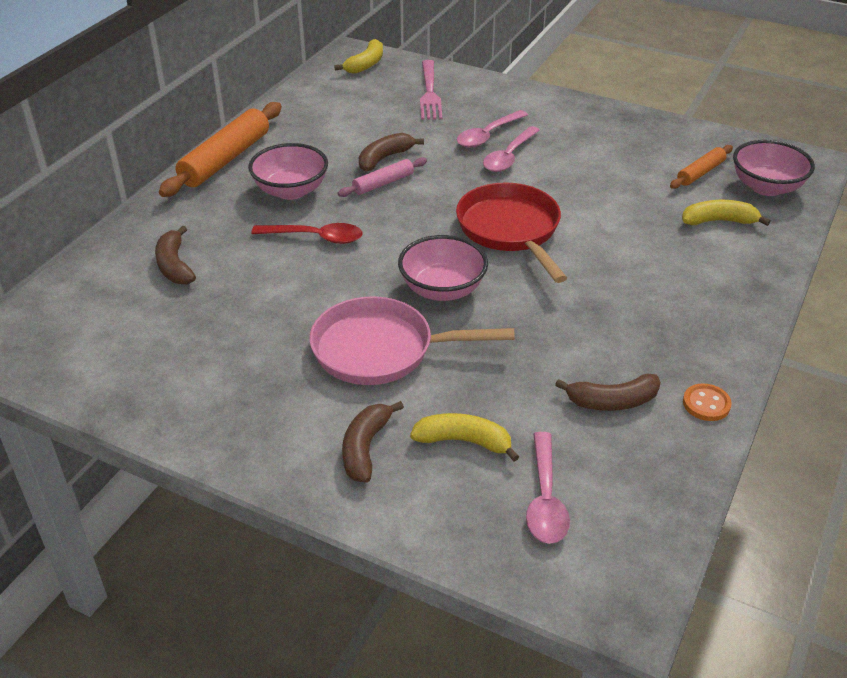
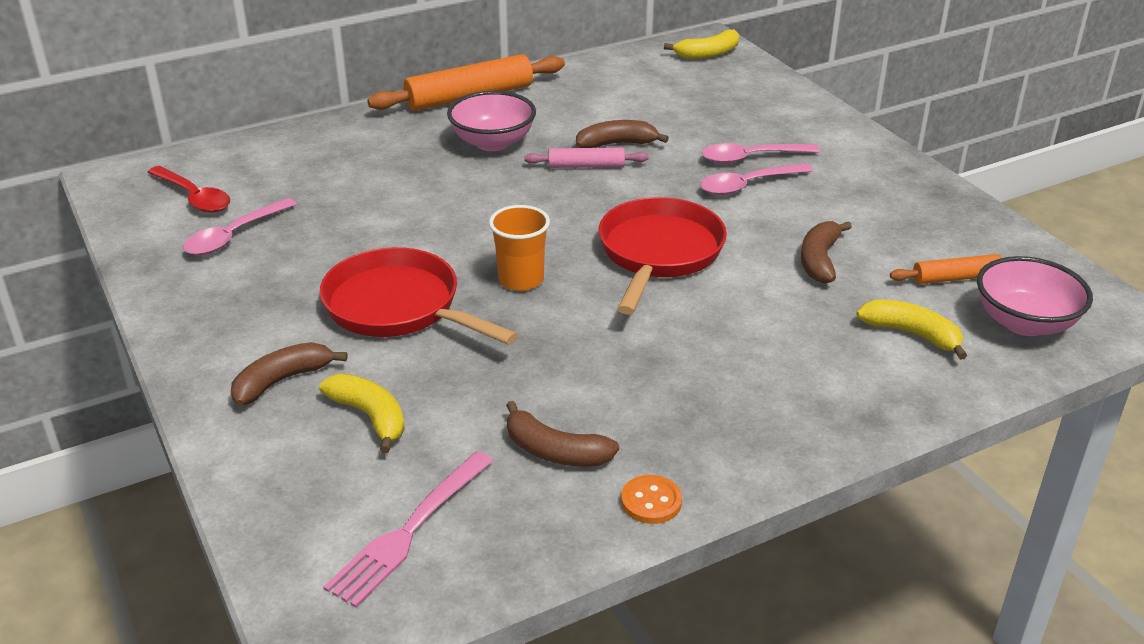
camera: 35 degrees right, 5 degrees down
(175, 265) = (319, 168): brown banana -> brown banana (819, 260)
(315, 237) = (464, 190): red spoon -> red spoon (194, 197)
(381, 350) = (399, 307): pink pan -> red pan
(429, 92) = (741, 99): pink fork -> pink fork (409, 531)
(442, 289) = (521, 280): pink bowl -> orange cup
(545, 499) = (377, 502): pink spoon -> pink spoon (234, 236)

